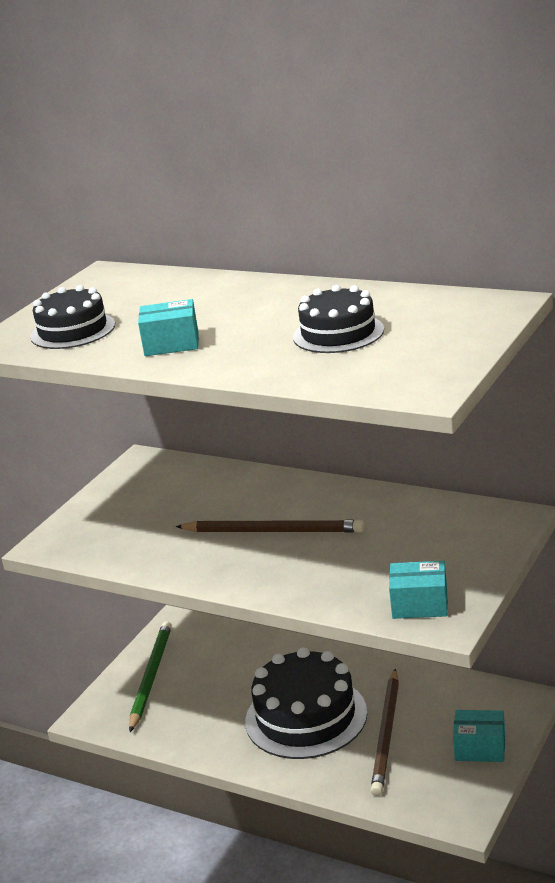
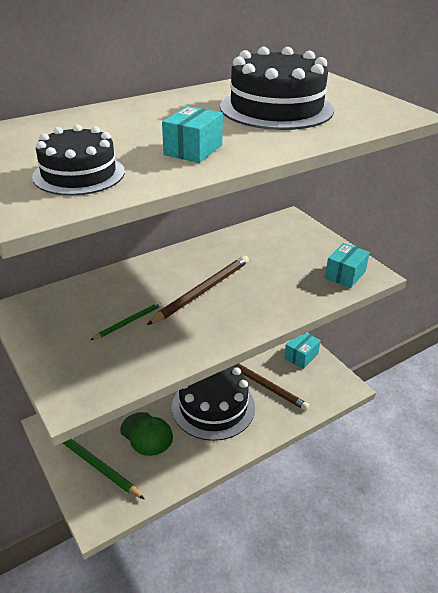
camera: 65 degrees left, 10 degrees up
(177, 518) = (129, 322): none -> green pencil
(219, 690) = (146, 434): none -> green cap
(338, 333) = (276, 108): black cake -> black cake, size x1.62

